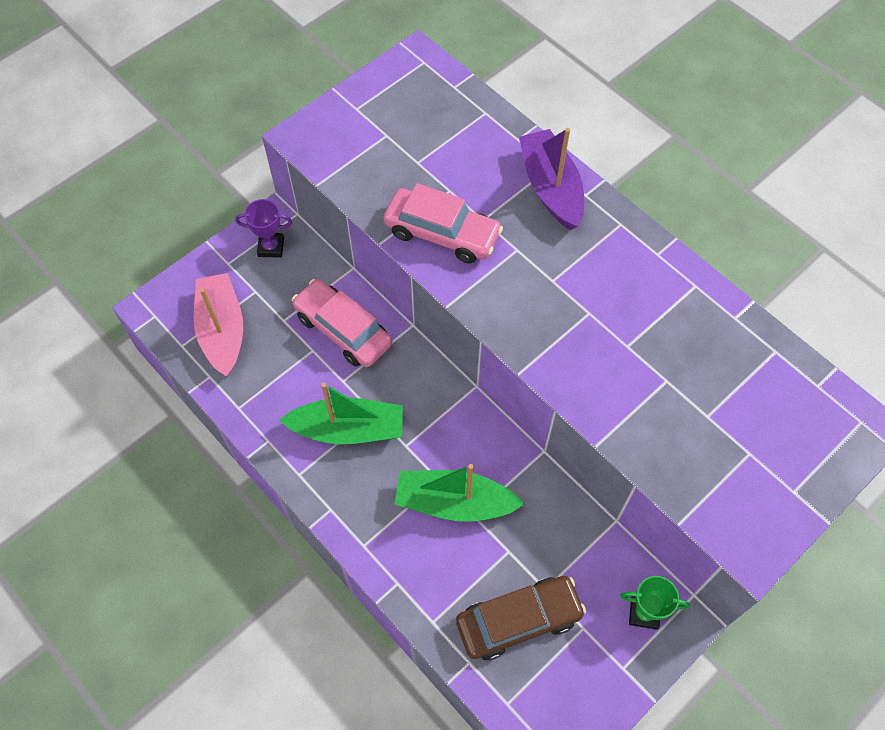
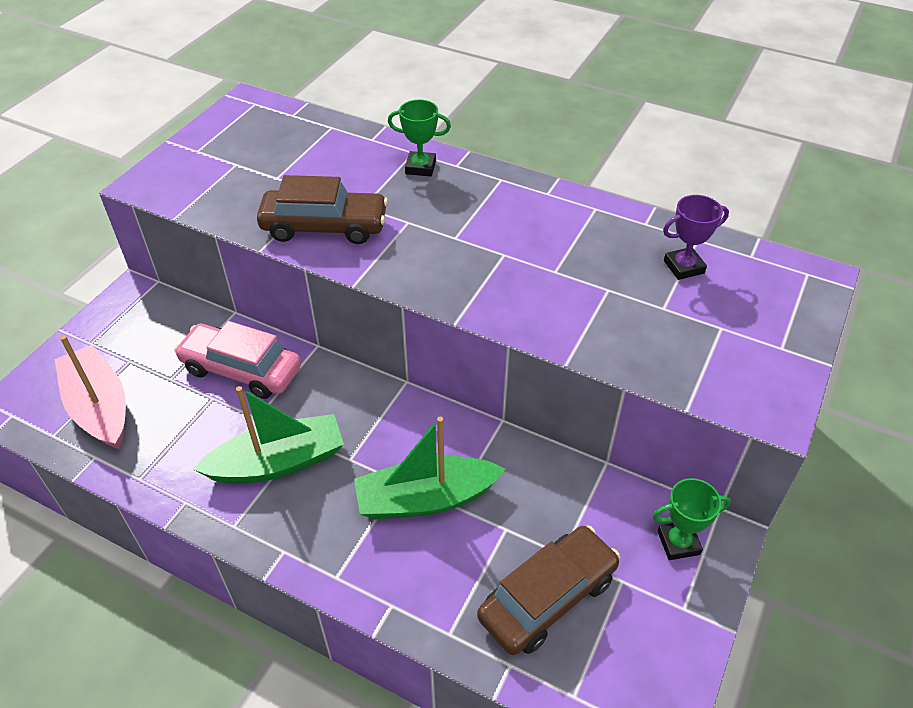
camera: 20 degrees left, 15 degrees down
(271, 247) = (137, 316): purple trophy -> purple trophy (683, 267)
(442, 234) = (324, 227): pink car -> brown car
(551, 188) = (420, 167): purple boat -> green trophy

